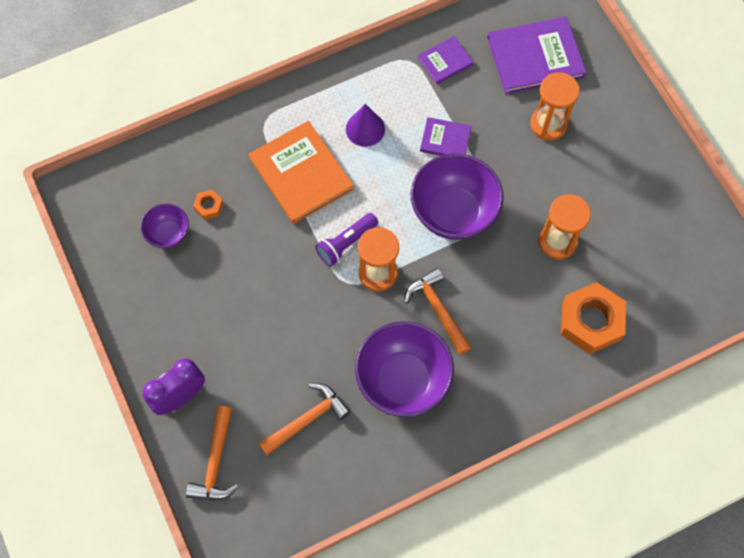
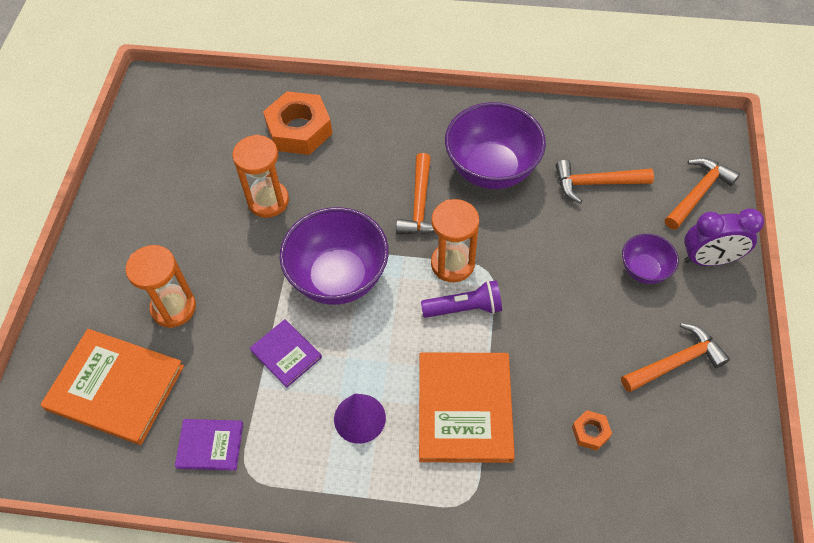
camera: 145 degrees left, 10 degrees down
(168, 234) = (652, 426): purple bowl -> purple bowl (644, 270)
(172, 291) = (675, 362): none -> orange hammer
(535, 57) = (115, 388): purple book -> orange book

